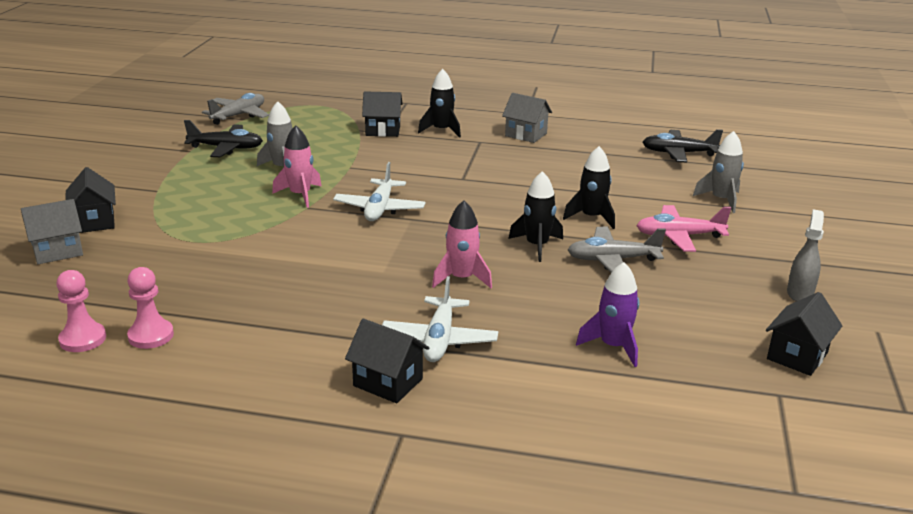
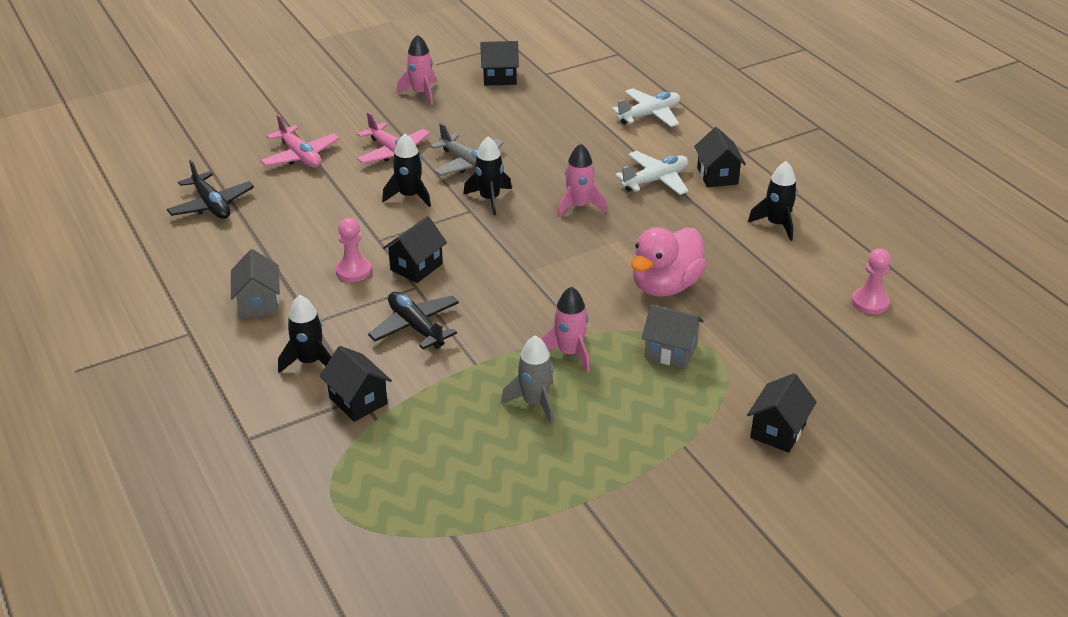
camera: 130 degrees left, 10 degrees up
(58, 251) = (835, 408): grey house -> grey house (670, 352)
(151, 336) = (823, 279): pink pawn -> pink pawn (353, 271)
(226, 148) = (544, 479): black plane -> black plane (415, 327)
(239, 115) = (449, 548): grey plane -> none
(256, 364) = (776, 224): none -> black rocket
(292, 260) = (665, 286): none -> pink duck
(379, 209) = (532, 296): white plane -> white plane (649, 115)
(486, 186) = (416, 267): none -> black house
(613, 346) = (573, 127): purple rocket -> none
(721, 200) = (300, 156): grey rocket -> pink plane
(799, 293) = (421, 93): grey spray bottle -> pink rocket

